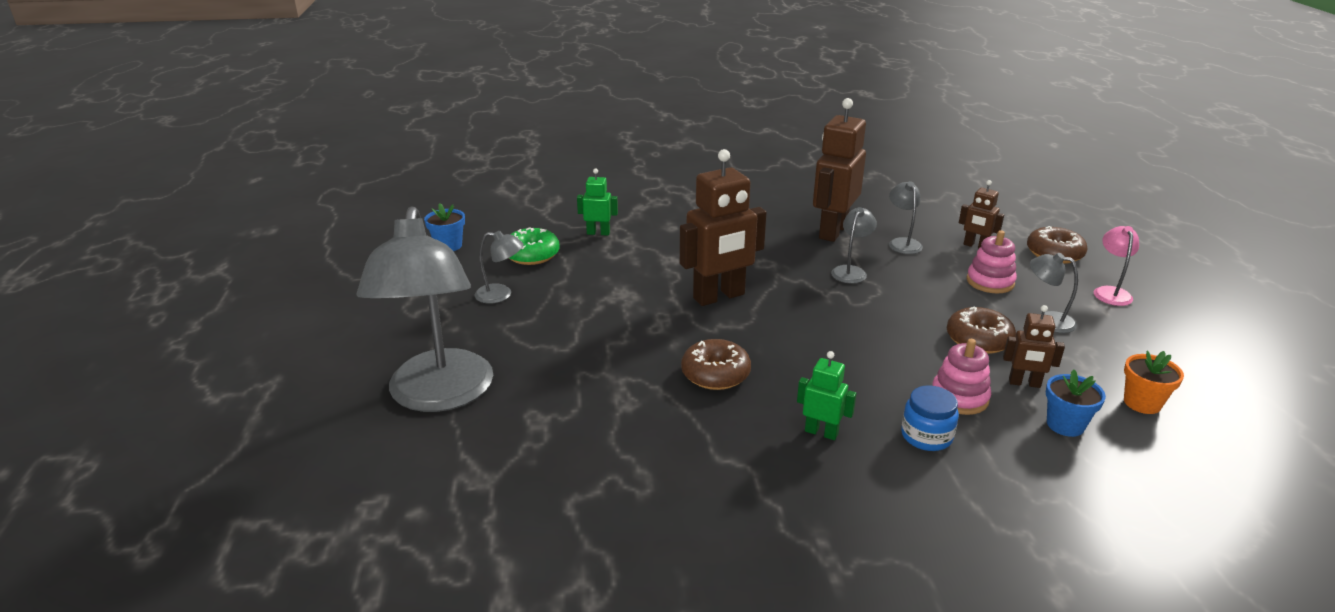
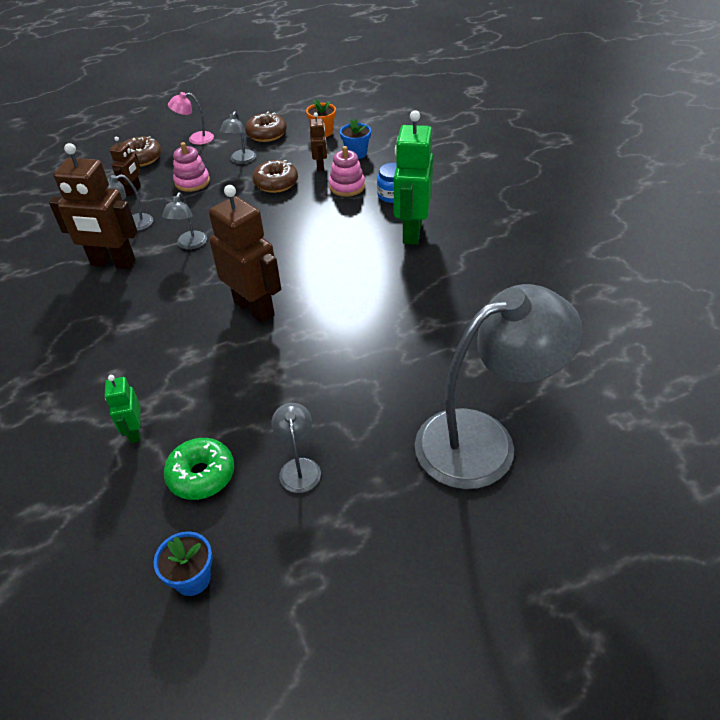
camera: 105 degrees left, 15 degrees up
(715, 374) = (371, 287): brown donut -> brown donut (266, 134)
(821, 432) = (411, 232): green robot -> green robot, size x1.98
(851, 271) = (190, 244): grey lamp -> grey lamp turned 90 degrees counterclockwise

